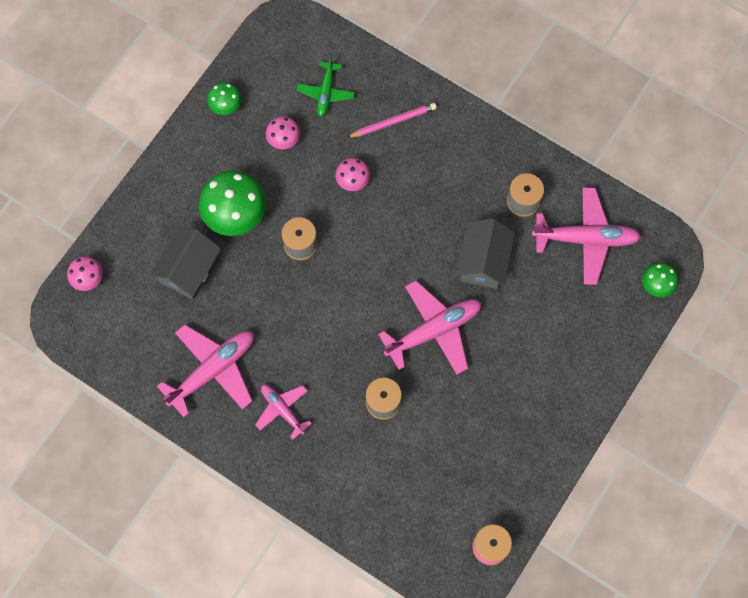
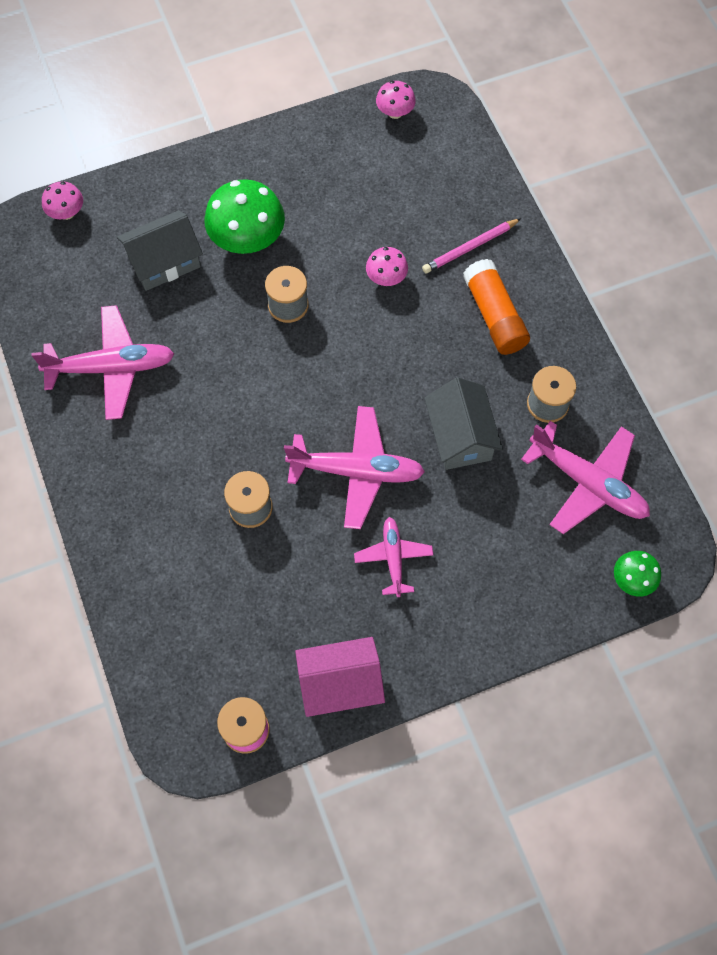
camera: 35 degrees right, 5 degrees down
(226, 105) = (317, 138): green mushroom -> none
(282, 409) = (147, 448): pink plane -> pink plane (393, 558)
(283, 139) = (348, 200): pink mushroom -> pink mushroom (395, 112)
(326, 92) = (423, 182): green plane -> none
(393, 122) = (470, 248): pink pencil -> pink pencil turned 135 degrees clockwise
(445, 161) = (494, 316): none -> orange glue stick
(483, 261) = (460, 436): grey house -> grey house turned 60 degrees counterclockwise
(526, 476) = (340, 683): none -> pink house

